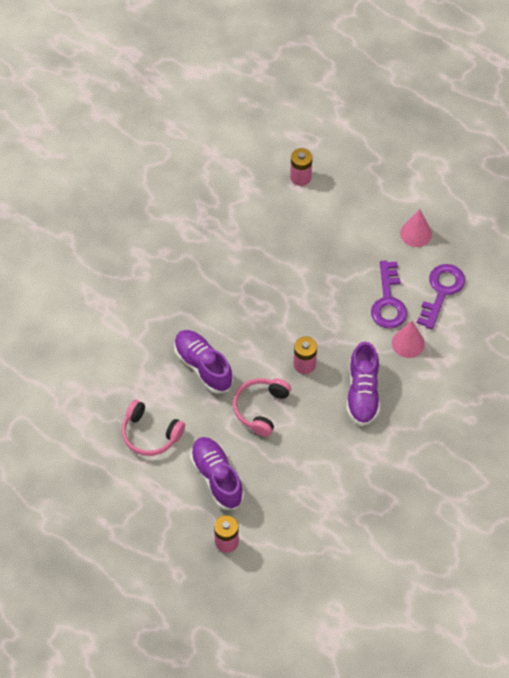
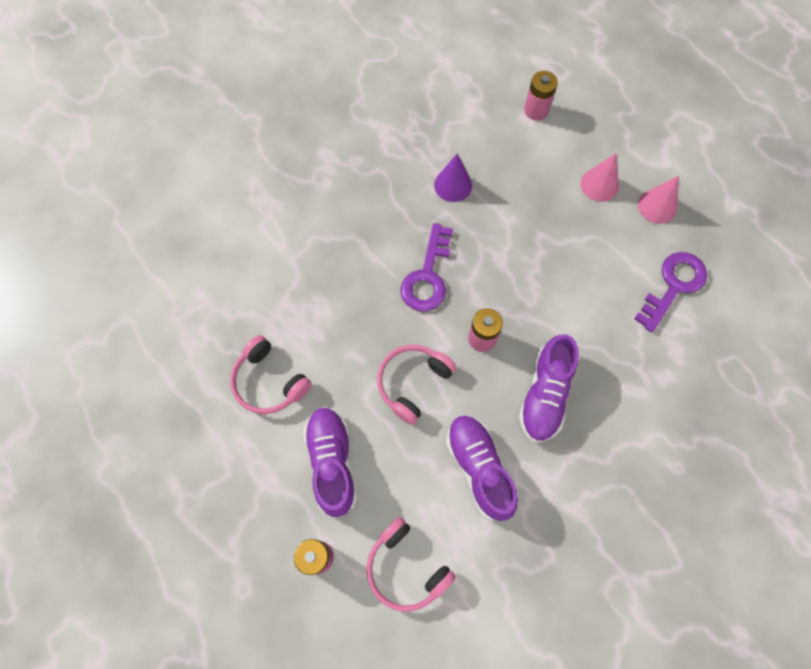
camera: 15 degrees right, 10 degrees up
(203, 366) = (359, 310): purple shoe -> purple shoe (479, 468)
(249, 253) = (453, 185): none -> purple cone
(292, 533) = (406, 568): none -> pink headphones
(388, 301) = (605, 283): purple key -> purple key (427, 276)
(408, 343) = (617, 343): pink cone -> pink cone (599, 185)

